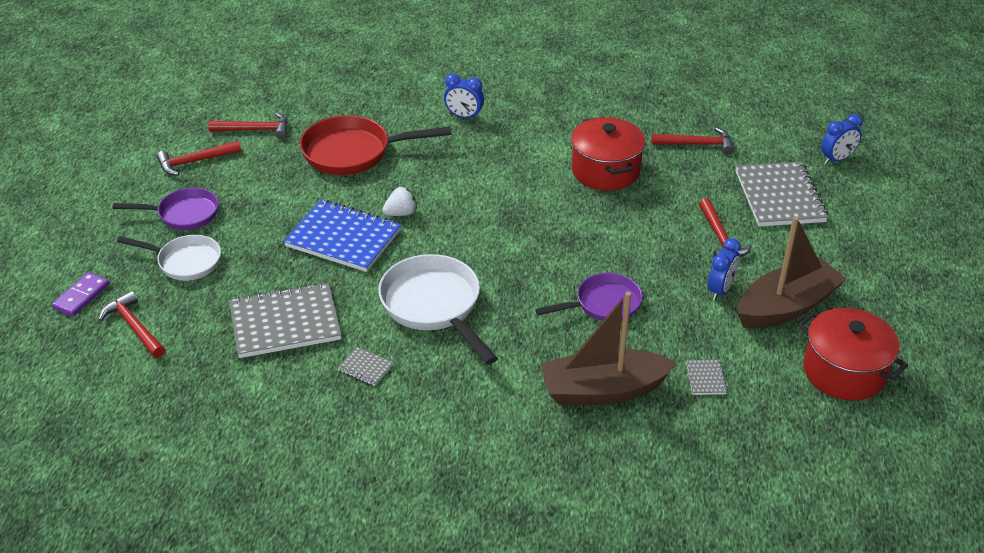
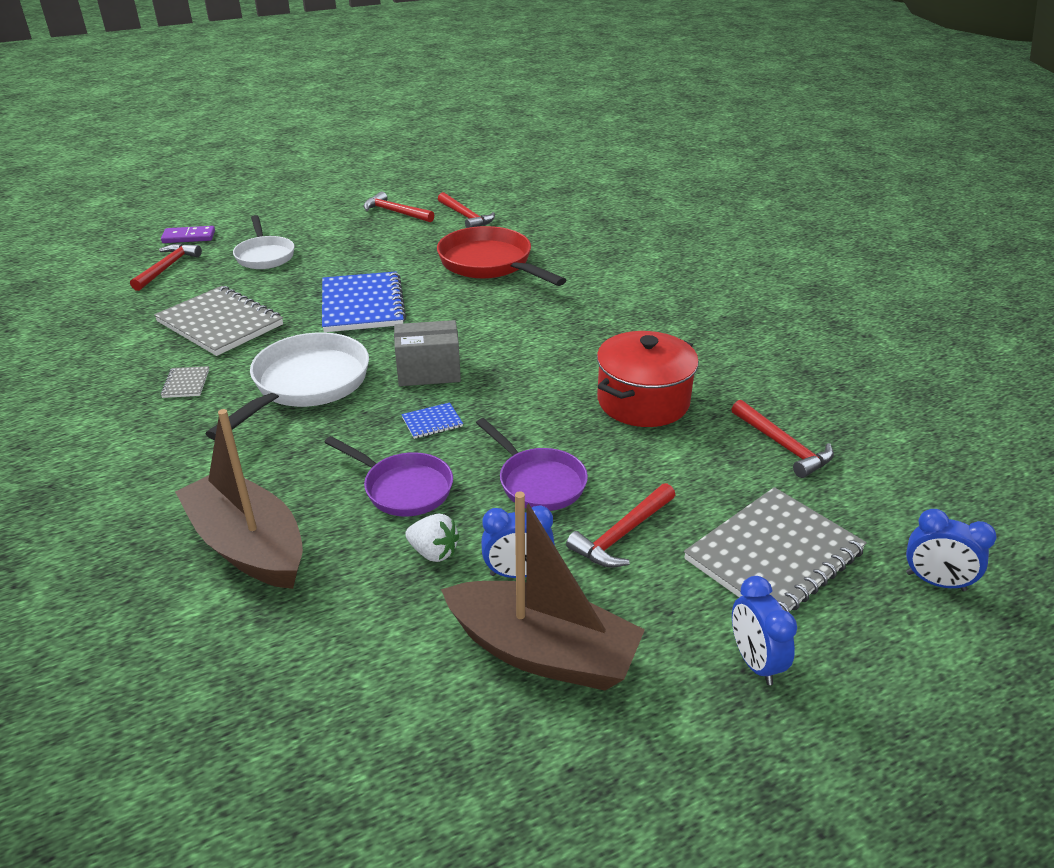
camera: 55 degrees right, 5 degrees down
(184, 214) = (324, 233): purple pan -> purple pan (538, 482)
(401, 213) = (428, 317): white strawberry -> white strawberry (433, 552)
(464, 116) = (617, 291): blue clock -> blue clock (754, 662)
(478, 242) = (429, 372): none -> grey box
(542, 265) = (432, 422): none -> blue notebook
(706, 378) = (330, 626): grey notebook -> none
(844, 371) = (451, 776): red pot -> none

